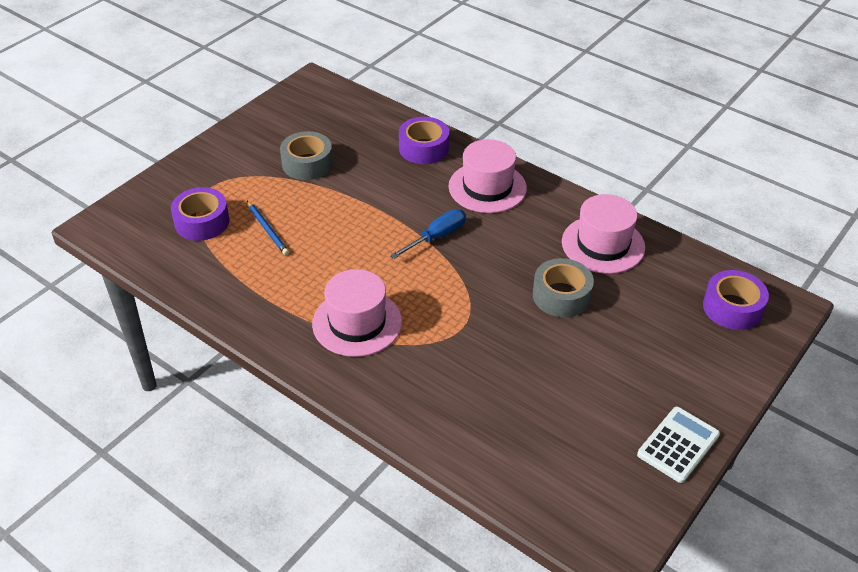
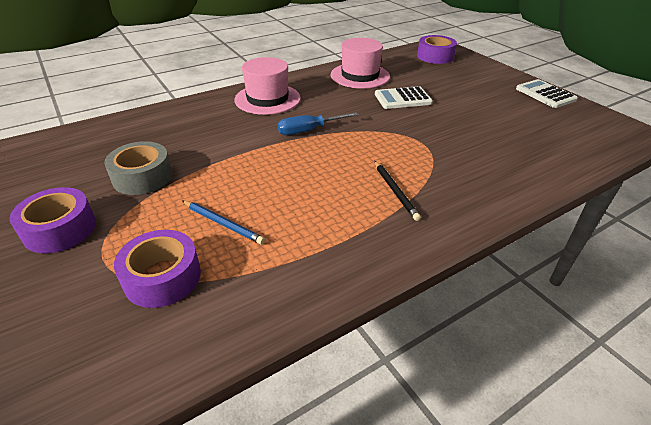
camera: 70 degrees left, 5 degrees down
(268, 230) = (223, 223): blue pencil -> blue pencil turned 45 degrees clockwise
(357, 323) = (395, 191): pink hat -> black pencil
(424, 148) = (192, 113): purple tape -> purple tape (60, 229)
(437, 237) = (308, 130): blue screwdriver -> blue screwdriver turned 90 degrees counterclockwise
(561, 296) = (402, 99): grey tape -> white calculator

